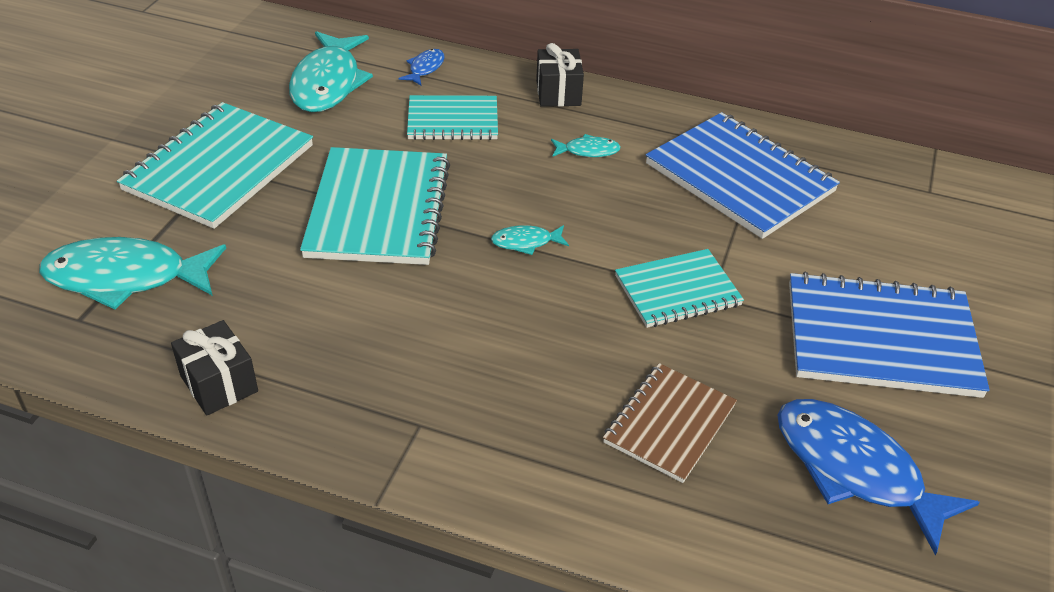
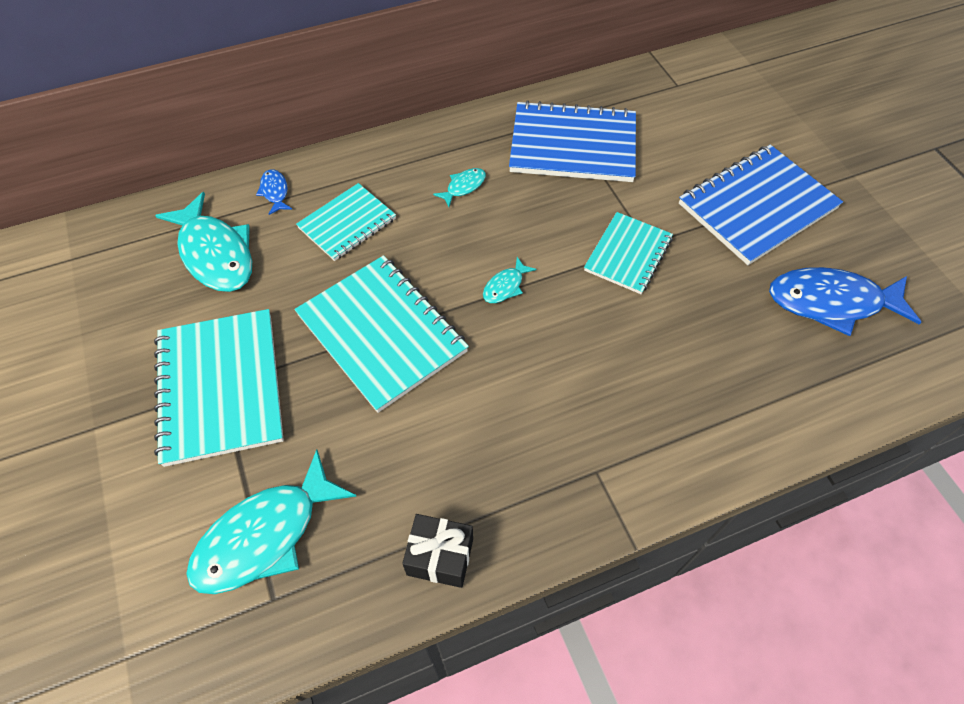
camera: 40 degrees left, 15 degrees up
(558, 93) = (392, 152): black gift -> none
(669, 424) = (722, 350): brown notebook -> none

